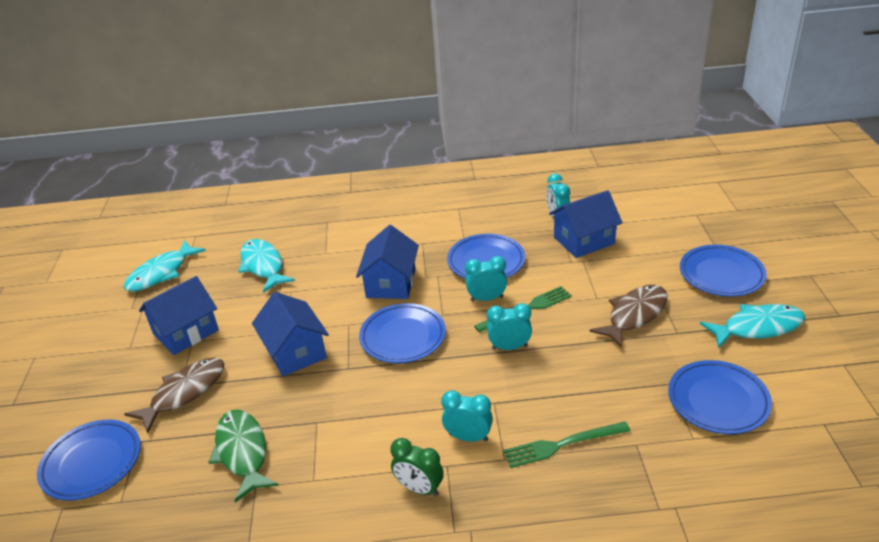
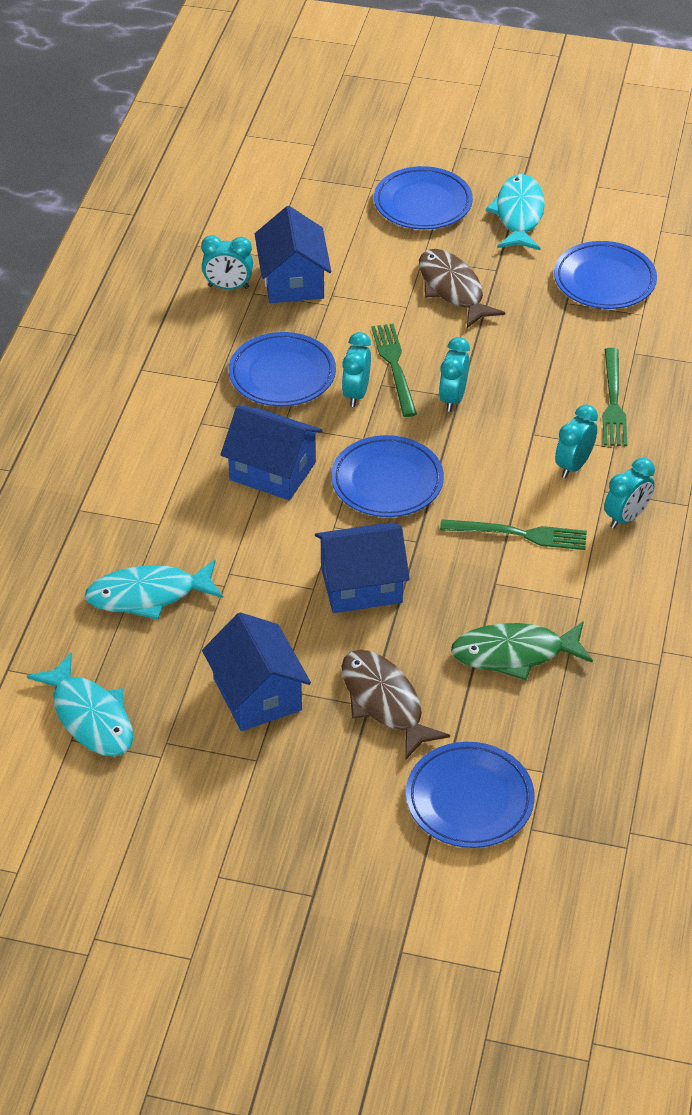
camera: 75 degrees left, 10 degrees up
(374, 423) = (519, 534): none -> green fork
(419, 488) = (626, 517): green clock -> turquoise clock

